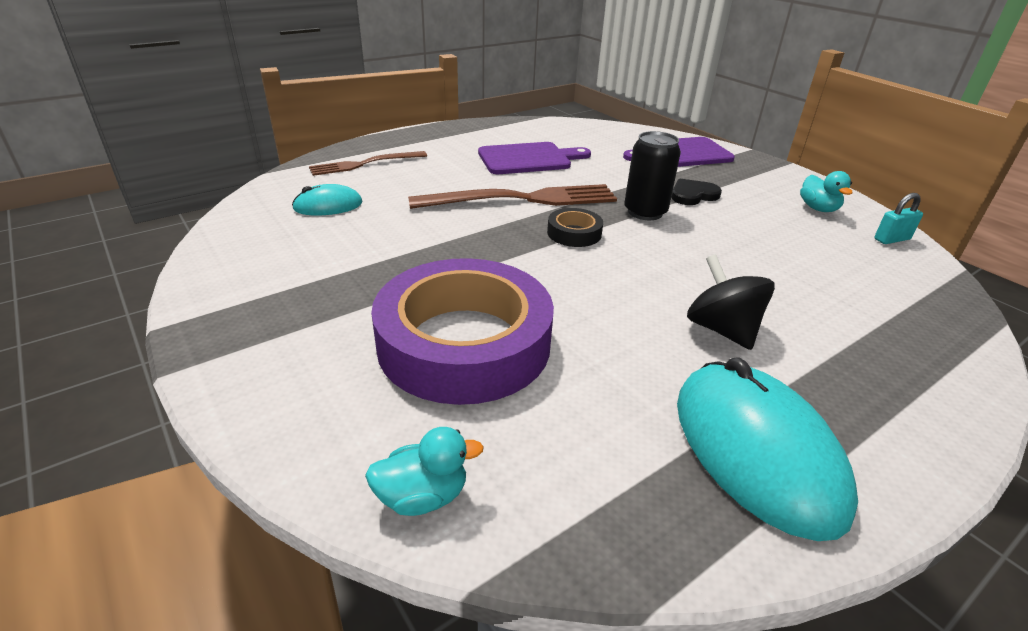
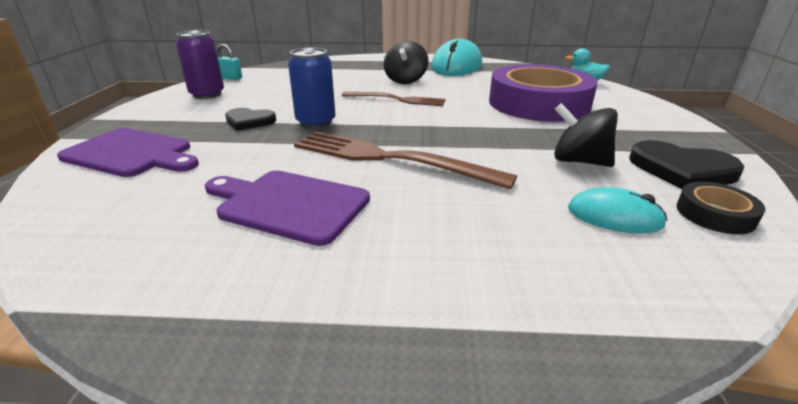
camera: 140 degrees left, 5 degrees down
(262, 267) = (682, 170): none -> black heart
(365, 164) = (536, 286): brown fork -> brown fork (397, 99)
(366, 246) = (579, 161): none -> black spinning top
(574, 233) = (396, 125): black tape -> black tape (715, 214)
(645, 212) = (316, 122): black can -> blue can
(818, 208) = (207, 94): turquoise duck -> purple can

